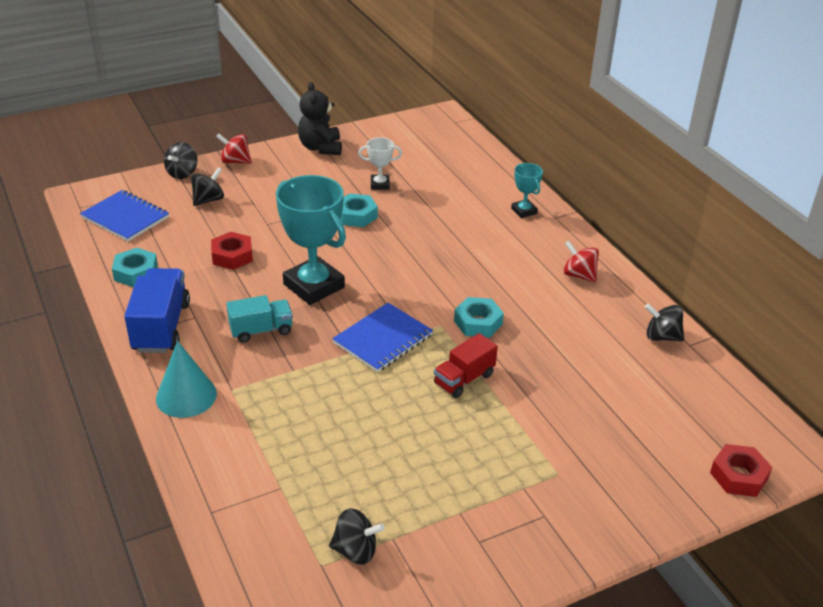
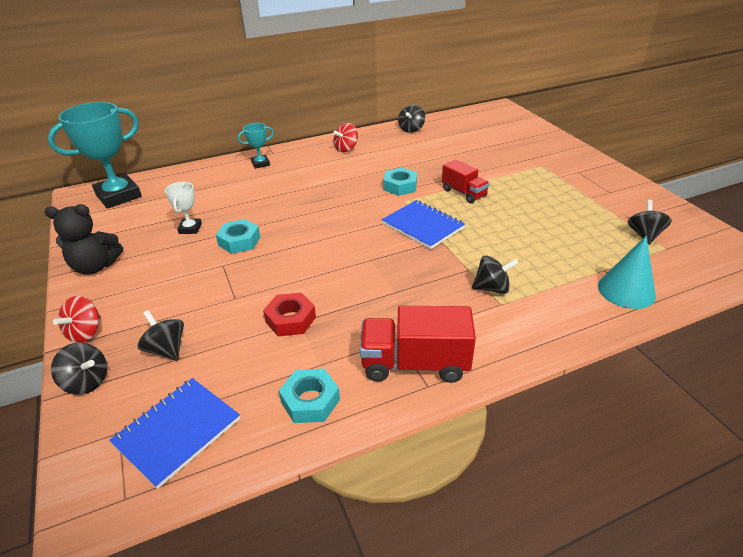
camera: 85 degrees left, 0 degrees up
(161, 327) = (415, 364): blue truck -> red truck
(186, 396) = (517, 332): turquoise cone -> turquoise cone (626, 290)
(258, 385) = (492, 288): none -> black spinning top
(261, 330) = (415, 291): turquoise truck -> none
(314, 286) = (349, 262): turquoise trophy -> turquoise trophy (118, 196)
(738, 476) = (523, 121): red nut -> none

